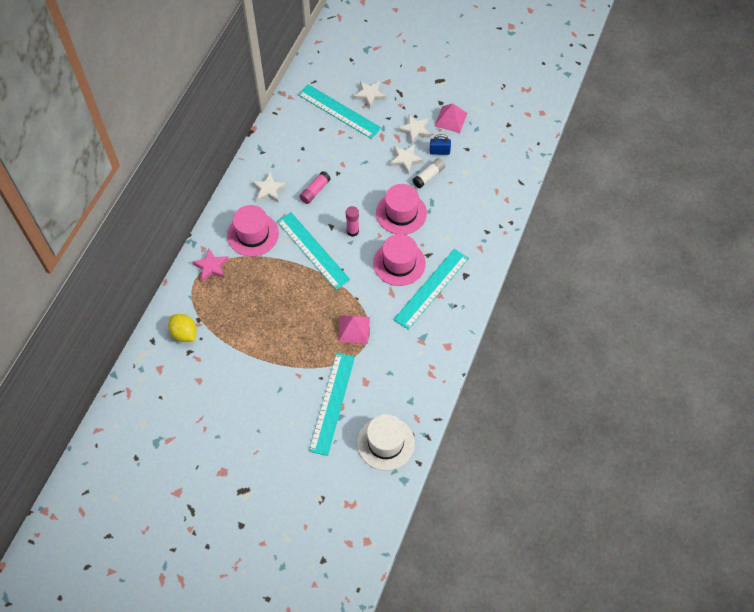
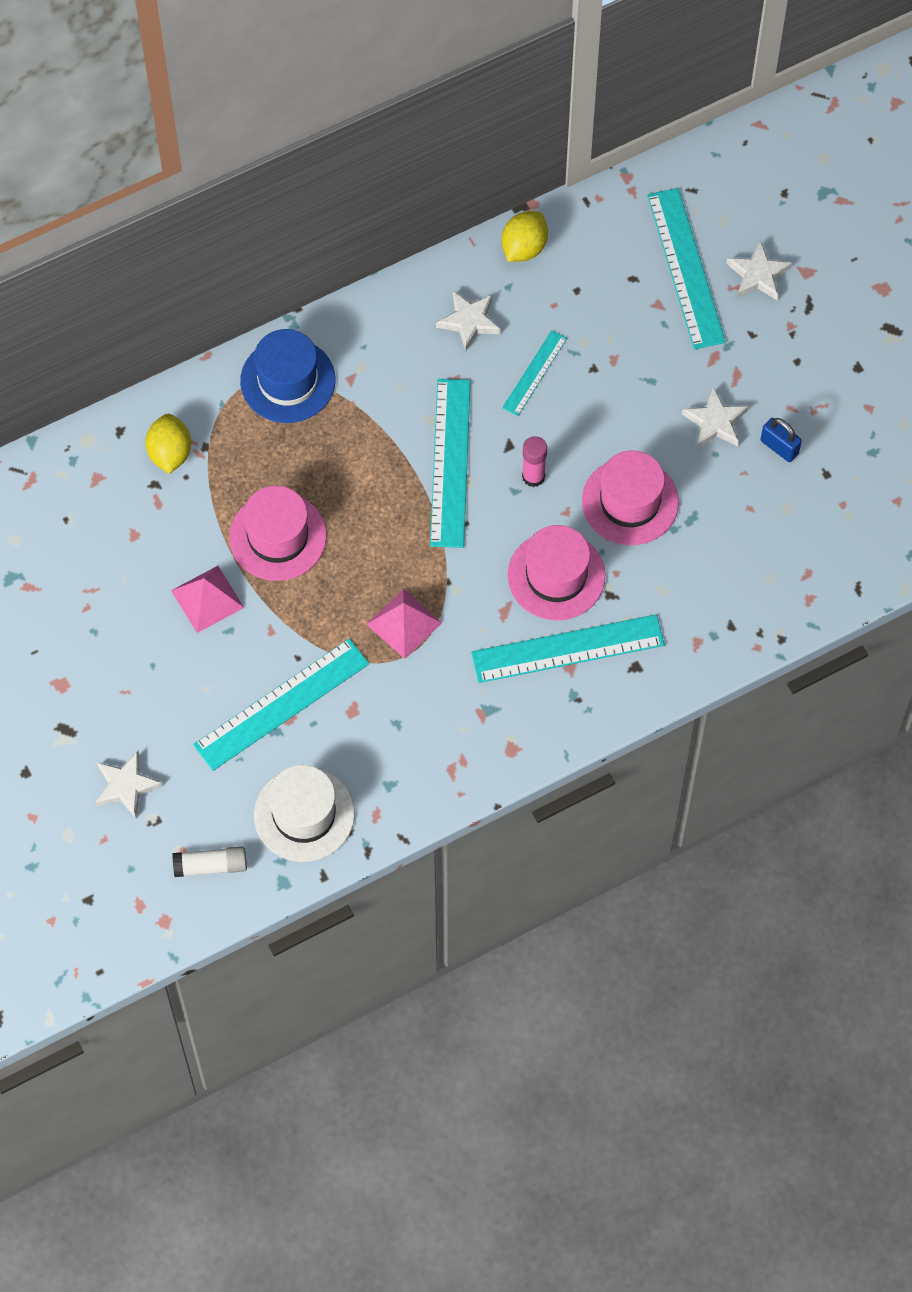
camera: 40 degrees right, 5 degrees up
(211, 266) = (287, 380): pink star -> blue hat
(253, 234) = (386, 374): pink hat -> pink hat (278, 536)
(265, 146) = (524, 247): none -> yellow lemon
(315, 191) = (534, 373): pink glue stick -> turquoise ruler
(415, 130) = (774, 384): white star -> white star (126, 786)
(428, 176) = (725, 474): white glue stick -> white glue stick (211, 865)
(450, 119) = (847, 407): pink pyramid -> pink pyramid (207, 599)

